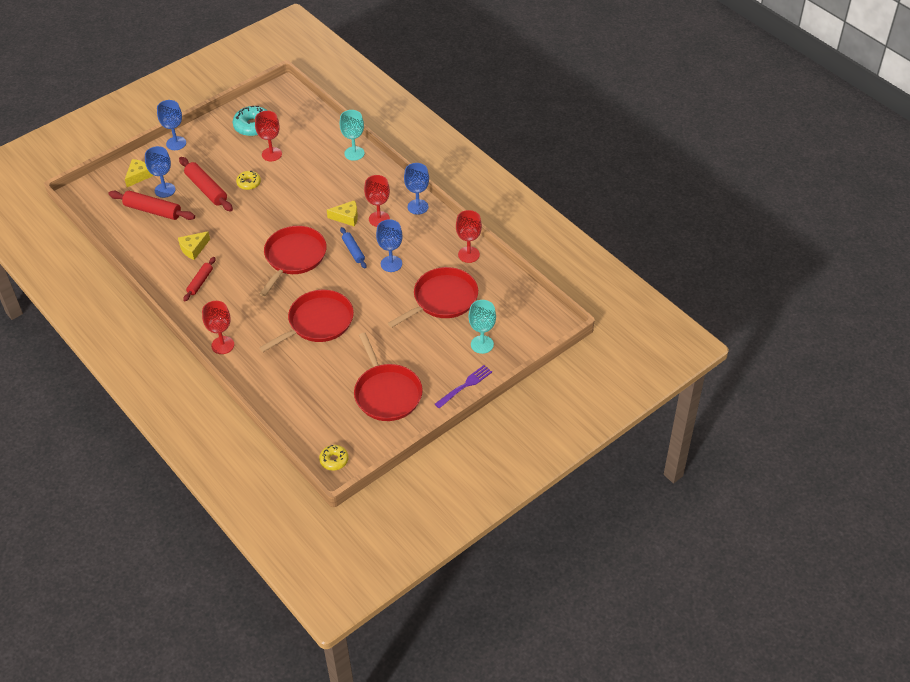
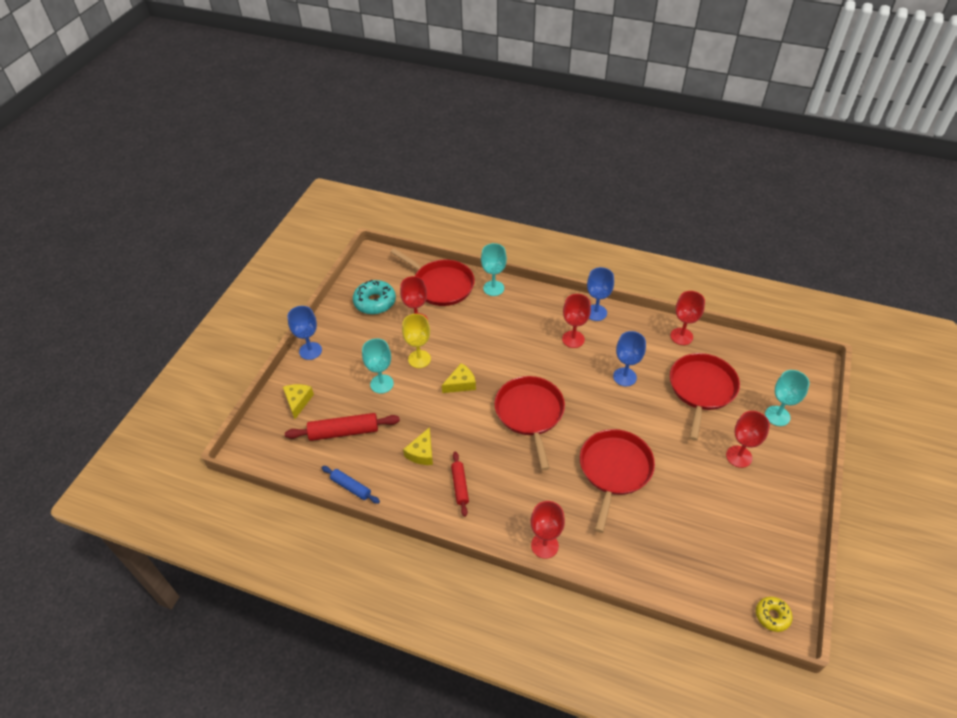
camera: 30 degrees left, 0 degrees up
(165, 190) = (339, 404): blue goblet -> none
(206, 189) = (382, 384): red rolling pin -> turquoise goblet
(249, 183) = (419, 359): yellow donut -> yellow goblet
(346, 217) = (542, 351): yellow cheese -> yellow cheese (461, 384)
(353, 251) = (579, 380): blue rolling pin -> blue rolling pin (351, 487)
(387, 393) = (747, 511): red pan -> red pan (441, 285)
(420, 357) = (739, 456): none -> red goblet
(465, 385) = (805, 464): purple fork -> none

